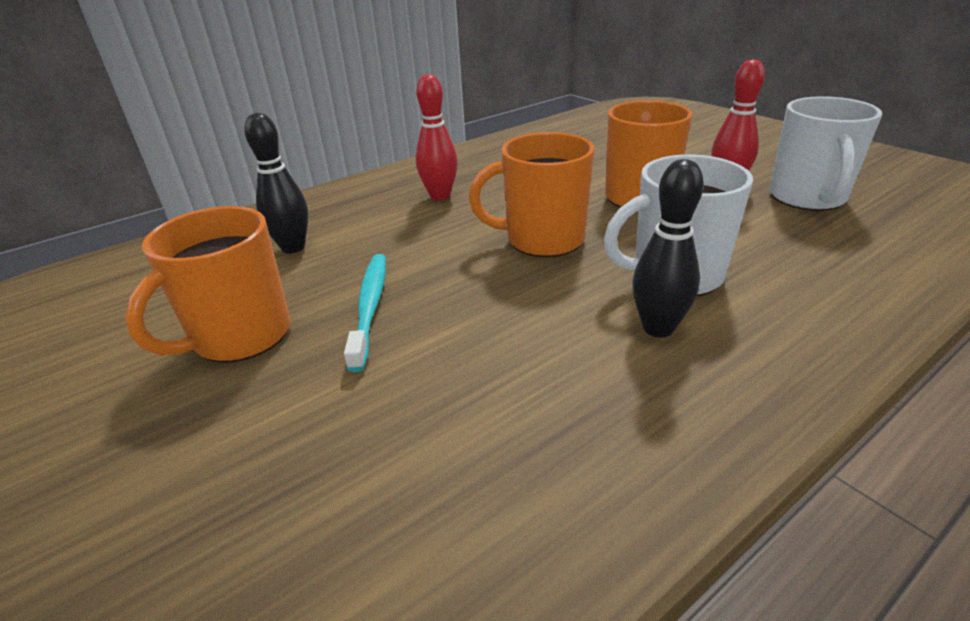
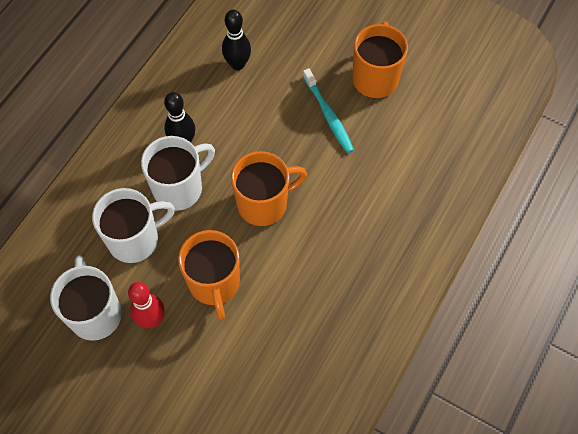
camera: 155 degrees right, 30 degrees up
(293, 247) = (414, 150): black bowling pin -> black bowling pin (237, 64)
(440, 196) = (361, 242): red bowling pin -> none
(754, 241) = (135, 239): none -> white mug

